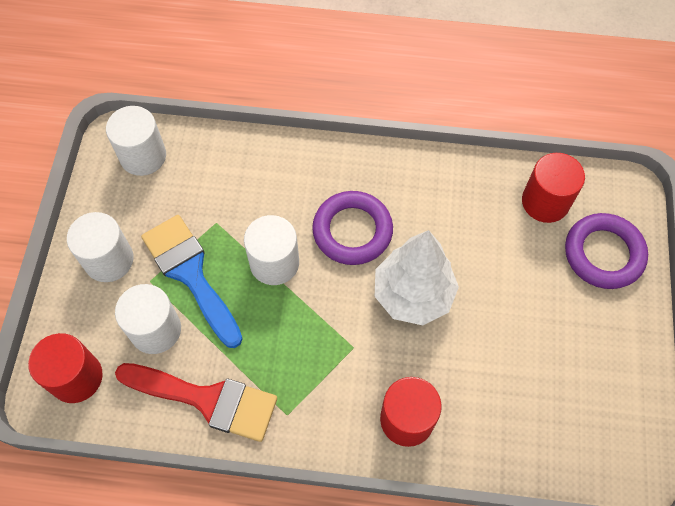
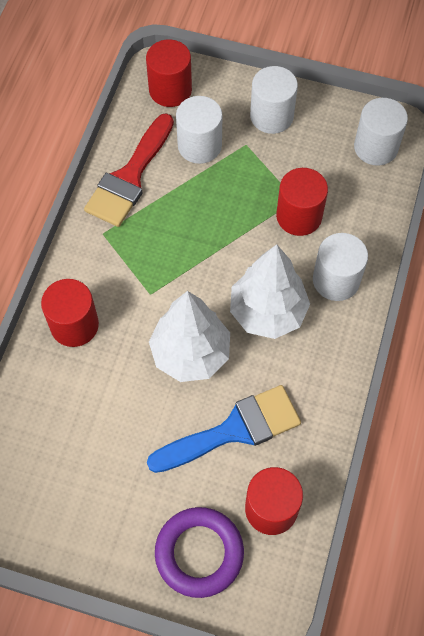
camera: 100 degrees right, 0 degrees up
(190, 274) = (247, 175): blue brush -> blue brush (234, 430)
(236, 217) = (299, 216): none -> red cylinder
(274, 263) = (245, 241): white cylinder -> white cylinder (336, 280)
(352, 231) = (267, 312): purple ring -> white tree

